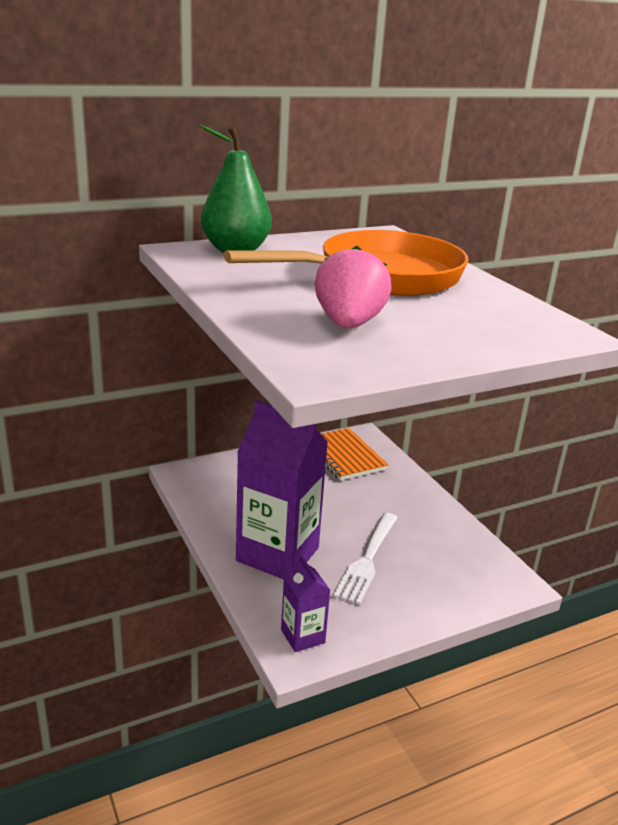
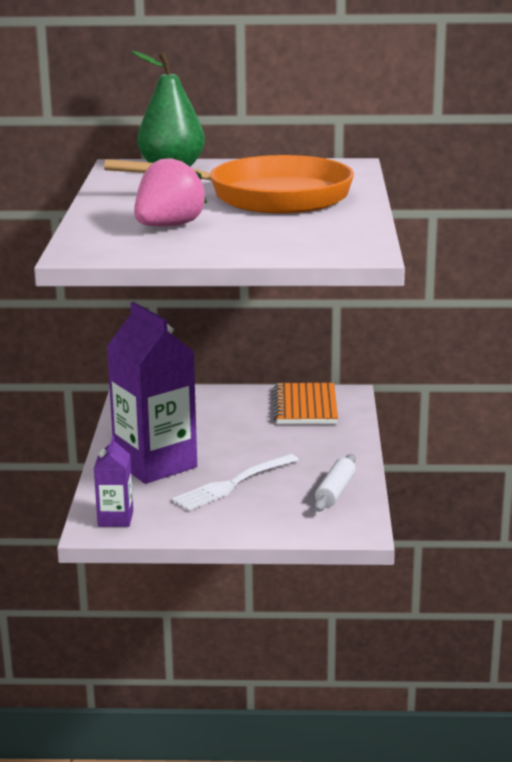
camera: 30 degrees right, 5 degrees down
(457, 545) = (335, 491): none -> white rolling pin

